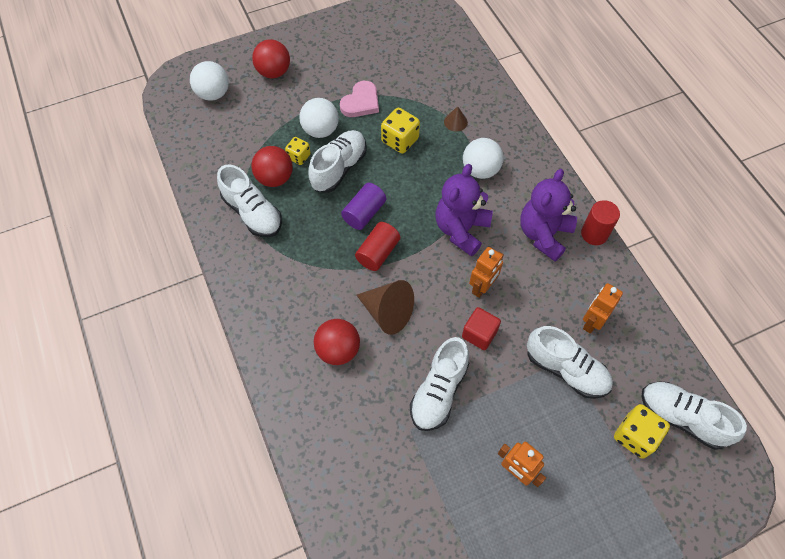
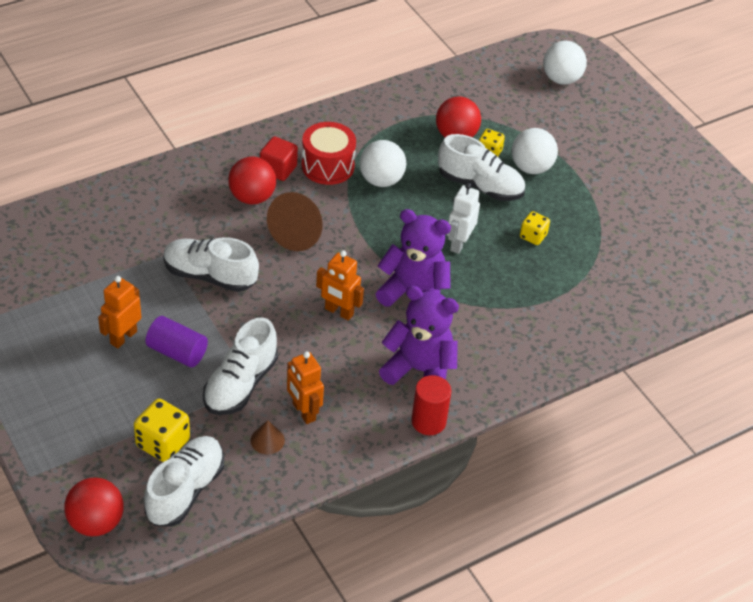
camera: 80 degrees right, 15 degrees down
(253, 213) = (407, 123): white shoe -> none
(274, 72) = (607, 123): red ball -> red ball (96, 522)
(302, 282) = (327, 166): none -> red drum
(361, 102) = (582, 200): pink heart -> none
(364, 213) = (422, 209): purple cylinder -> purple cylinder (177, 352)
(378, 253) = (372, 223): red cylinder -> none
(400, 140) = (533, 236): yellow dice -> yellow dice, size x0.62
(406, 191) = (459, 243): none -> white robot
(455, 122) = (575, 287): brown cone -> brown cone (267, 440)
(479, 334) = (279, 309): red cube -> red cube (278, 169)
(480, 170) = (504, 311): white ball -> white ball (381, 180)
(592, 322) = (303, 412): orange robot -> orange robot turned 150 degrees counterclockwise

